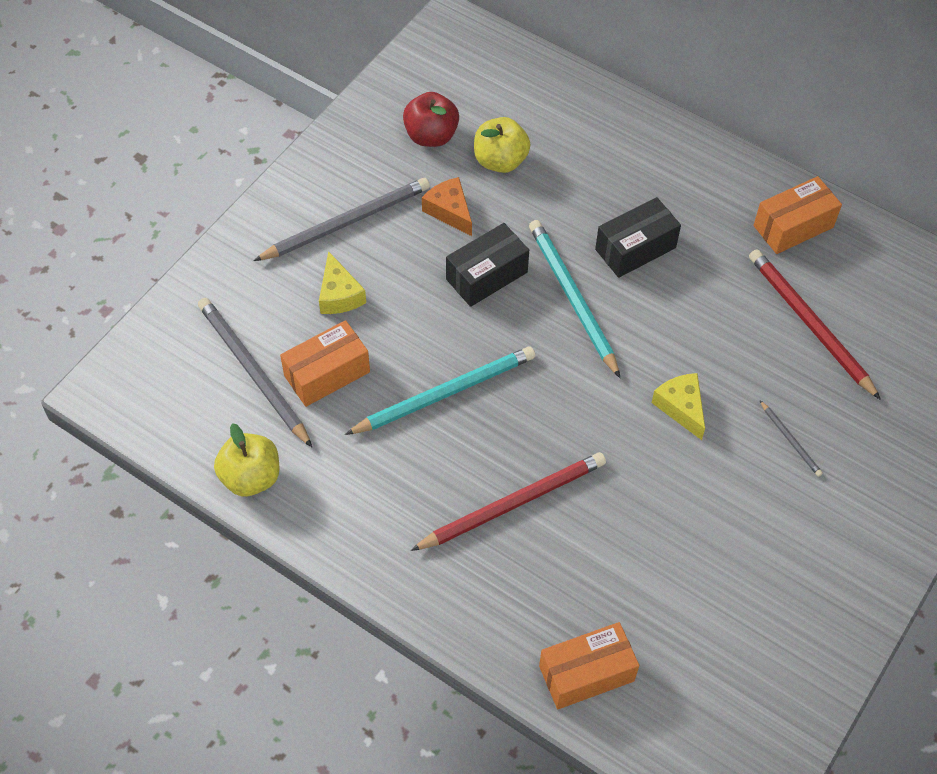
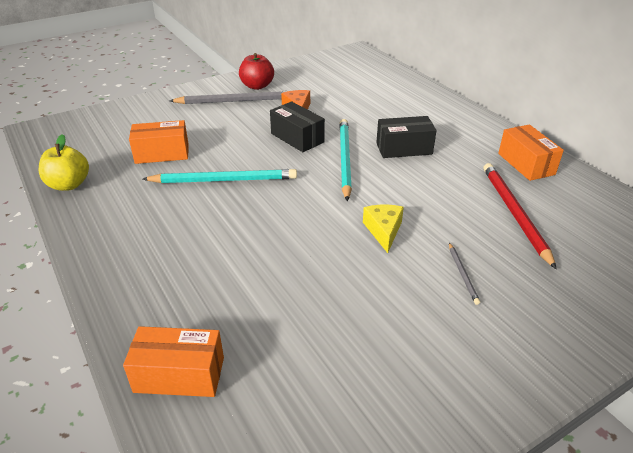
camera: 25 degrees right, 20 degrees down
(253, 372) = (122, 142): grey pencil -> none
(339, 295) = (203, 125): yellow cheese -> none
(431, 136) = (312, 82): red apple -> red apple (257, 86)
(486, 276) = (297, 138): black box -> black box turned 60 degrees clockwise
(500, 161) = (344, 98): yellow apple -> none
(513, 503) = (218, 246): red pencil -> none
(793, 226) = (526, 164): orange box -> orange box turned 75 degrees clockwise

